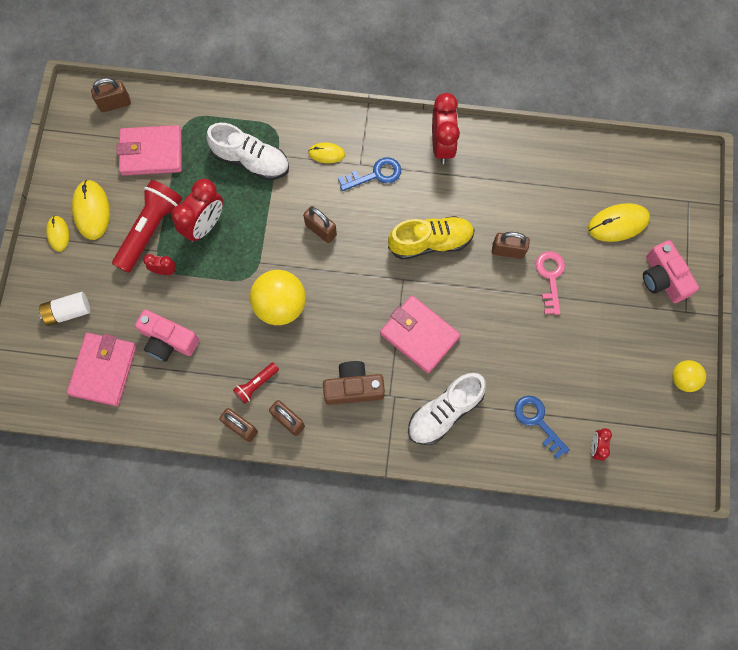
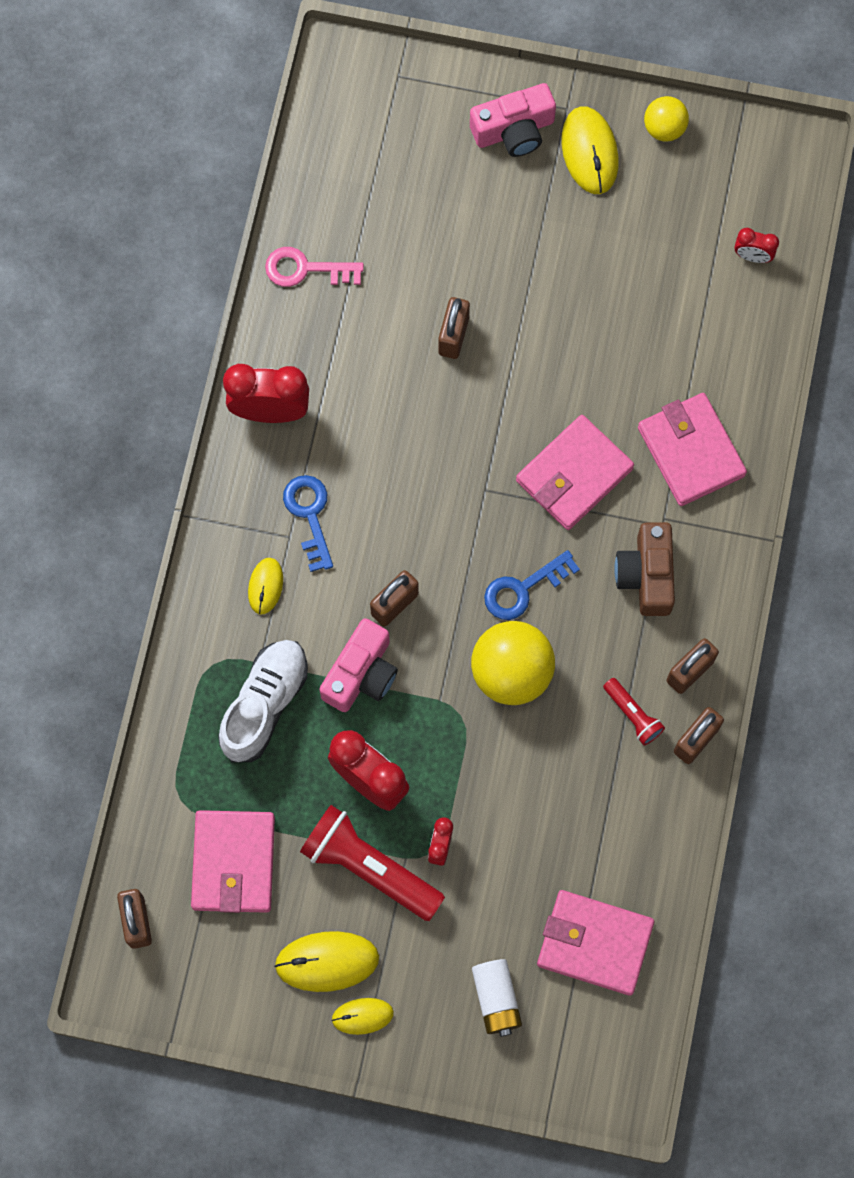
camera: 85 degrees left, 0 degrees up
(168, 340) = (554, 843): pink camera -> pink camera (361, 674)
(430, 242) = (429, 444): yellow shoe -> none
(444, 412) = (691, 451): white shoe -> pink wallet
(537, 421) = (712, 328): blue key -> blue key (523, 589)
(550, 277) = (500, 282): pink key -> pink key (306, 269)
(618, 223) = (424, 177): yellow mouse -> yellow mouse (589, 152)

